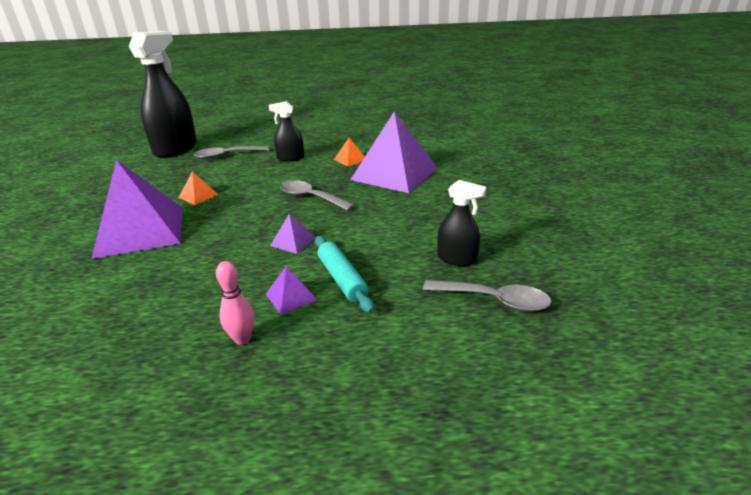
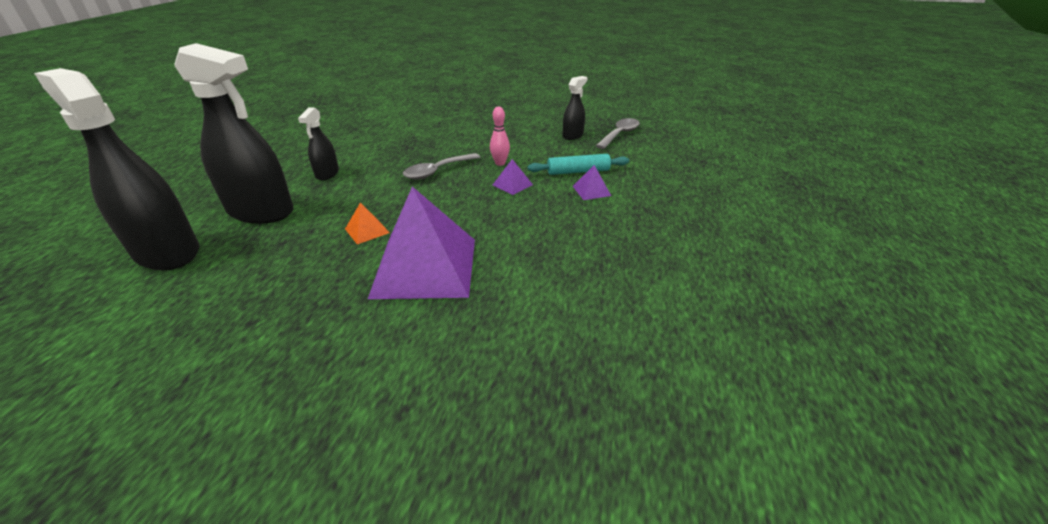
camera: 75 degrees left, 5 degrees up
(227, 156) = (261, 211): grey spoon -> black spray bottle
(242, 339) = (634, 210): pink bowling pin -> pink bowling pin (500, 163)
(350, 159) = (372, 147): orange pyramid -> none
(394, 173) = (426, 134): purple pyramid -> none

